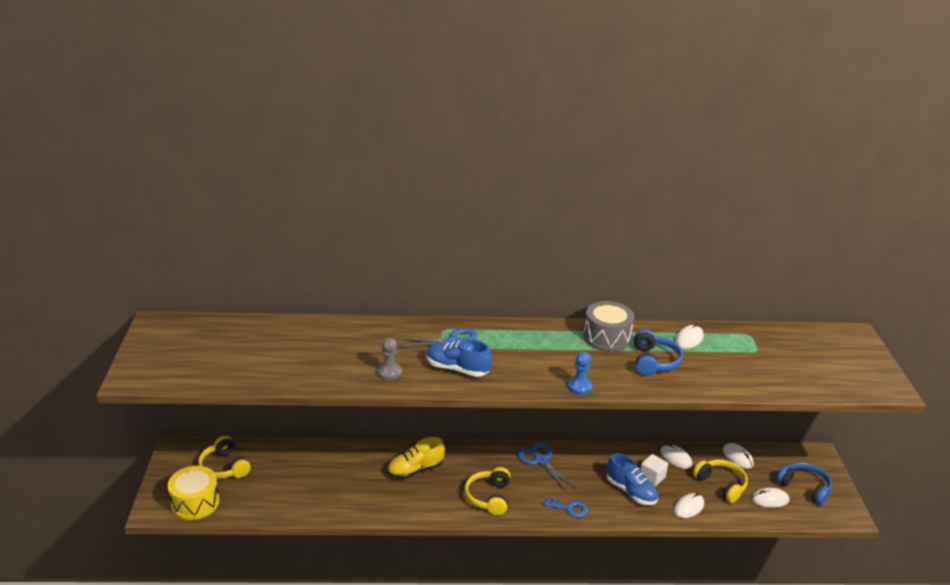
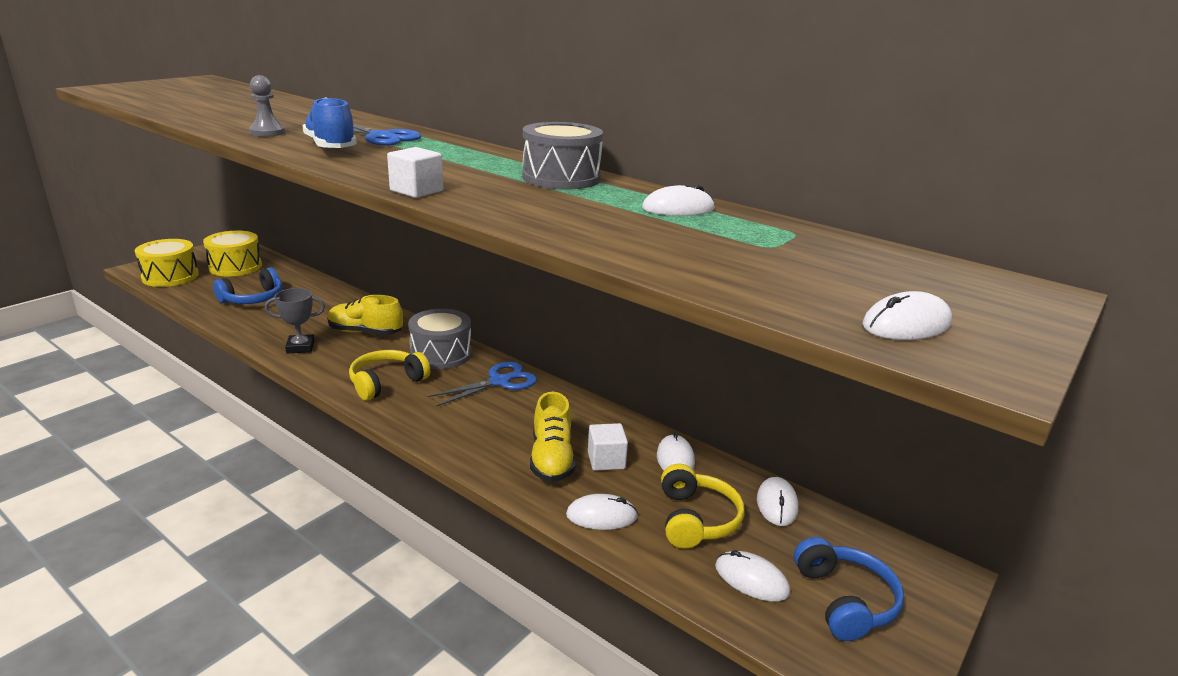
camera: 40 degrees right, 5 degrees down
(224, 467) = (235, 267): yellow headphones -> yellow drum
(399, 503) = (300, 347): none -> grey trophy
(483, 460) = (441, 354): none -> grey drum
(540, 460) = (499, 382): blue scissors -> blue scissors turned 45 degrees clockwise
(569, 508) = (448, 434): blue key -> none
(579, 386) = (416, 191): blue pawn -> white cube
(631, 491) = (552, 459): blue shoe -> yellow shoe
(654, 361) = (571, 206): blue headphones -> blue headphones (253, 299)
(850, 378) = (906, 324): none -> white mouse

